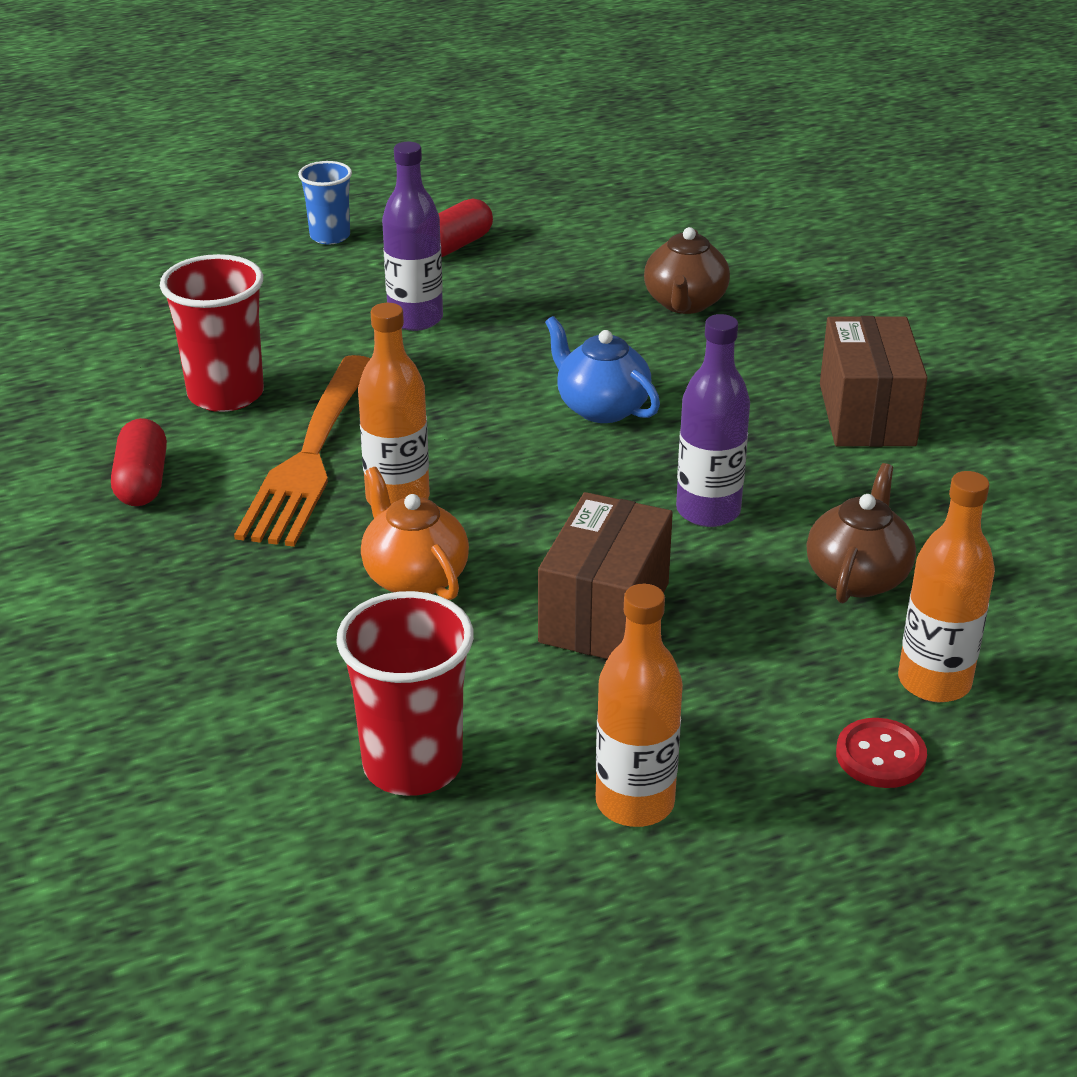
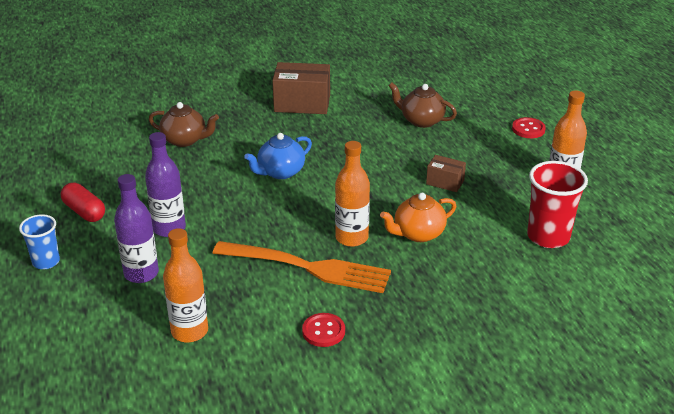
camera: 85 degrees left, 0 degrees up
(142, 481) = (323, 331): red capsule -> red button
(226, 394) = (234, 301): red cup -> none
(604, 613) = (445, 182): brown box -> brown box, size x0.55
(708, 511) = (372, 150): purple bottle -> purple bottle (141, 273)
(934, 682) = (486, 113): orange bottle -> orange bottle (189, 331)

